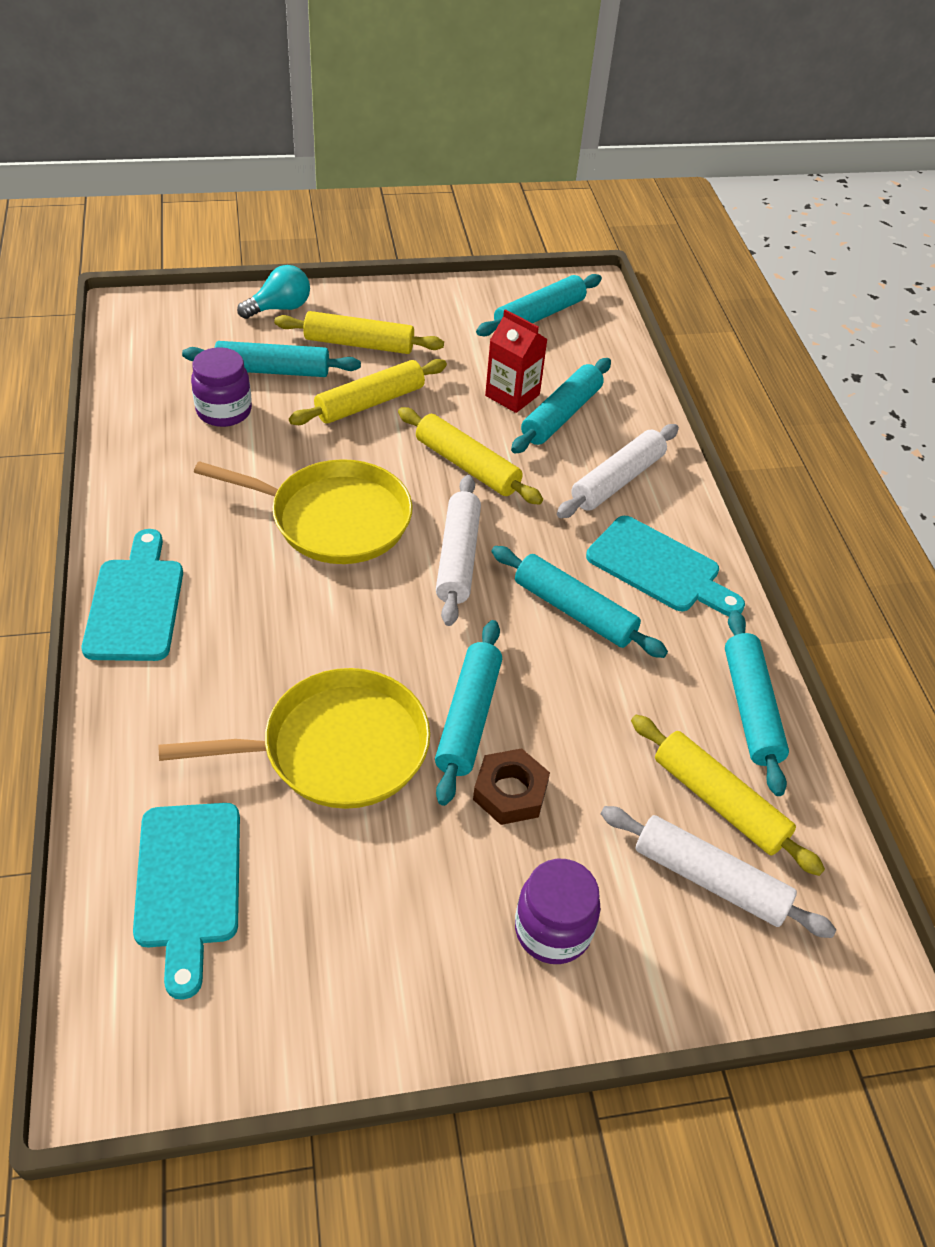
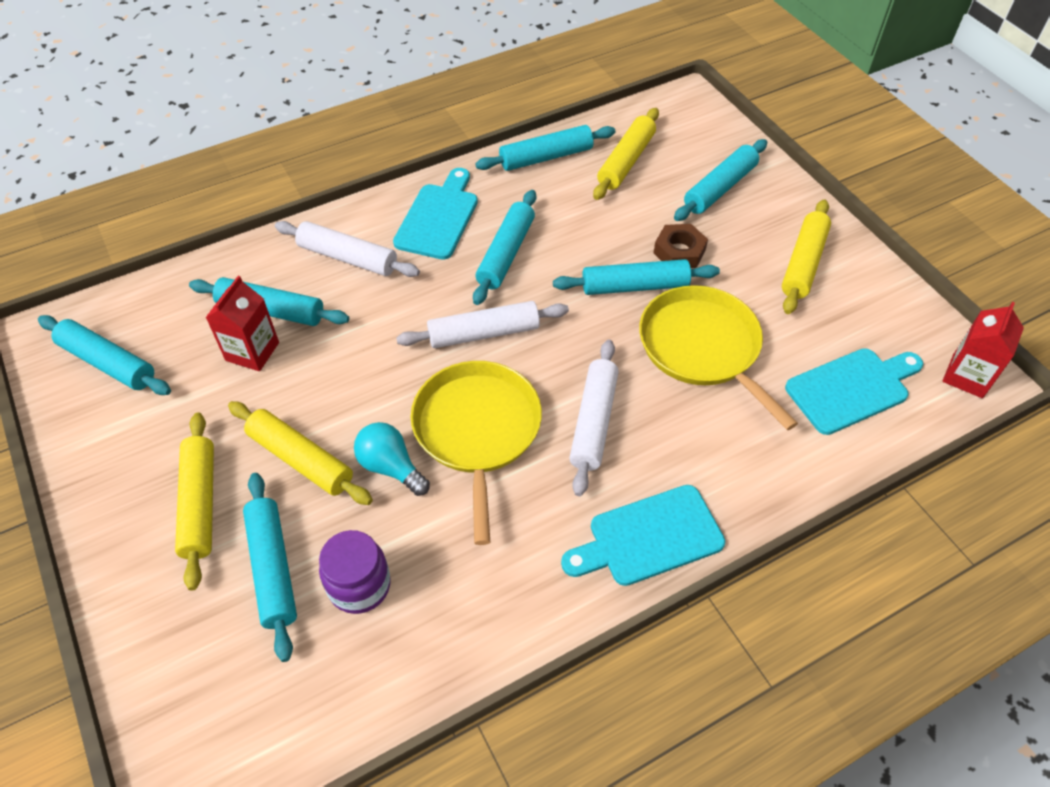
camera: 105 degrees left, 5 degrees up
(120, 1052) = (967, 376): none -> red carton
(280, 308) = (145, 612): turquoise light bulb -> turquoise light bulb (391, 467)
(467, 465) = (367, 357): yellow rolling pin -> yellow rolling pin (803, 263)
(552, 930) = (756, 213): purple jar -> none
(624, 904) = (720, 188): none -> turquoise rolling pin
(710, 879) = (680, 158): white rolling pin -> white rolling pin (593, 422)

